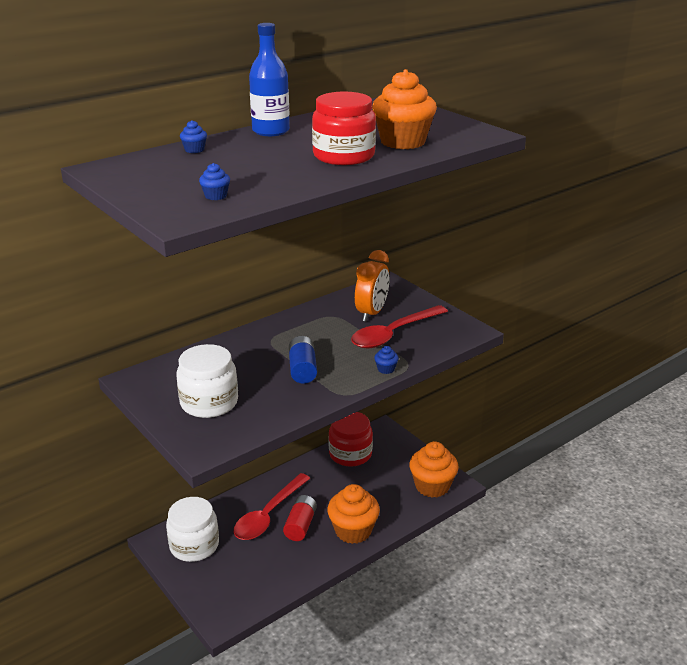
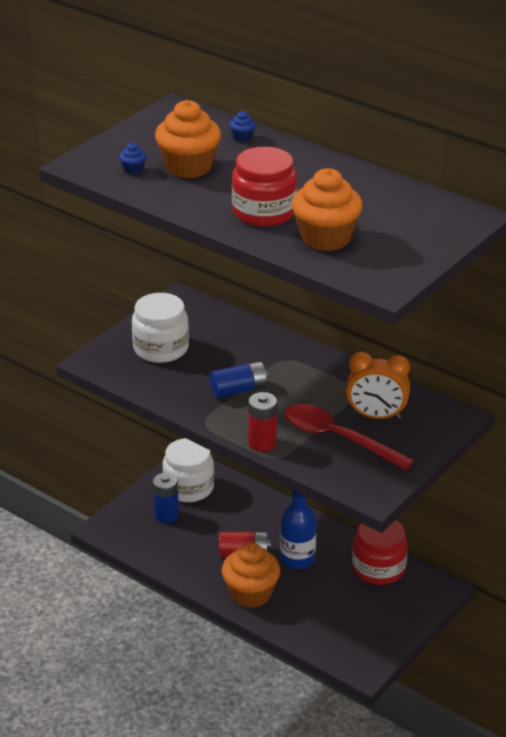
camera: 75 degrees right, 5 degrees up
(225, 568) = (166, 515): none -> blue battery
(268, 515) = (250, 527): red spoon -> none
(271, 131) = (319, 163): blue bottle -> blue bottle (297, 559)
(386, 369) = (262, 443): blue cupcake -> red battery
(432, 486) = (351, 647): orange cupcake -> orange cupcake (188, 167)

